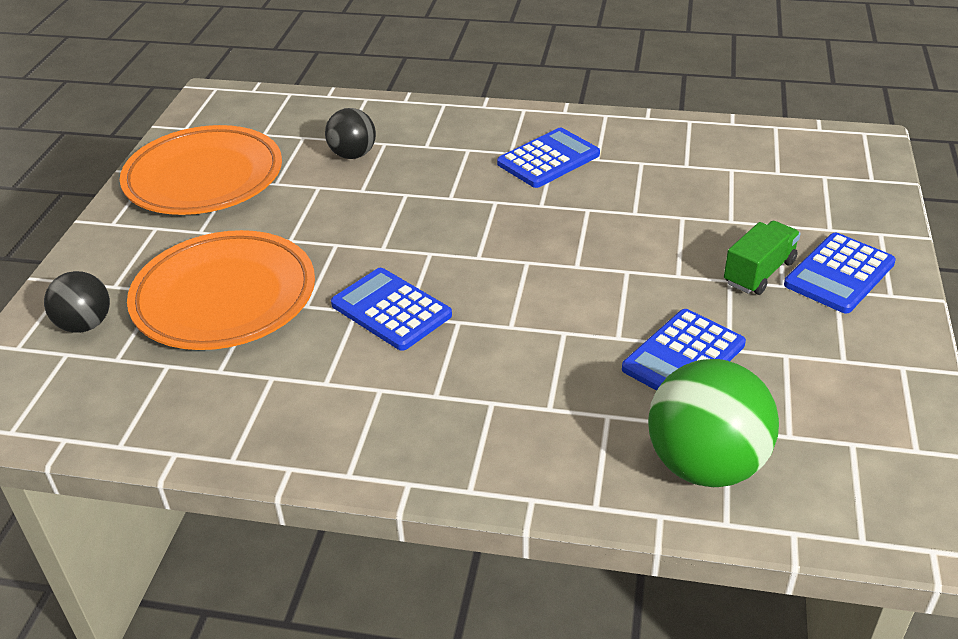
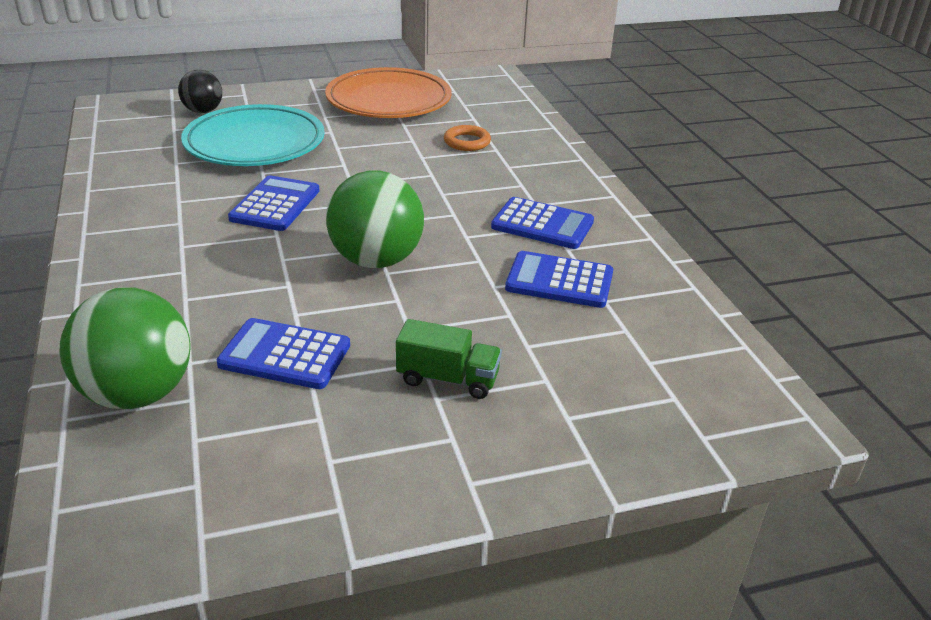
camera: 60 degrees right, 5 degrees down
(224, 298) = (255, 144): orange plate -> turquoise plate
(353, 155) = (467, 142): black ball -> orange ring
(551, 267) = (376, 260): none -> green ball
(839, 274) = (483, 436): blue calculator -> blue calculator (559, 281)

